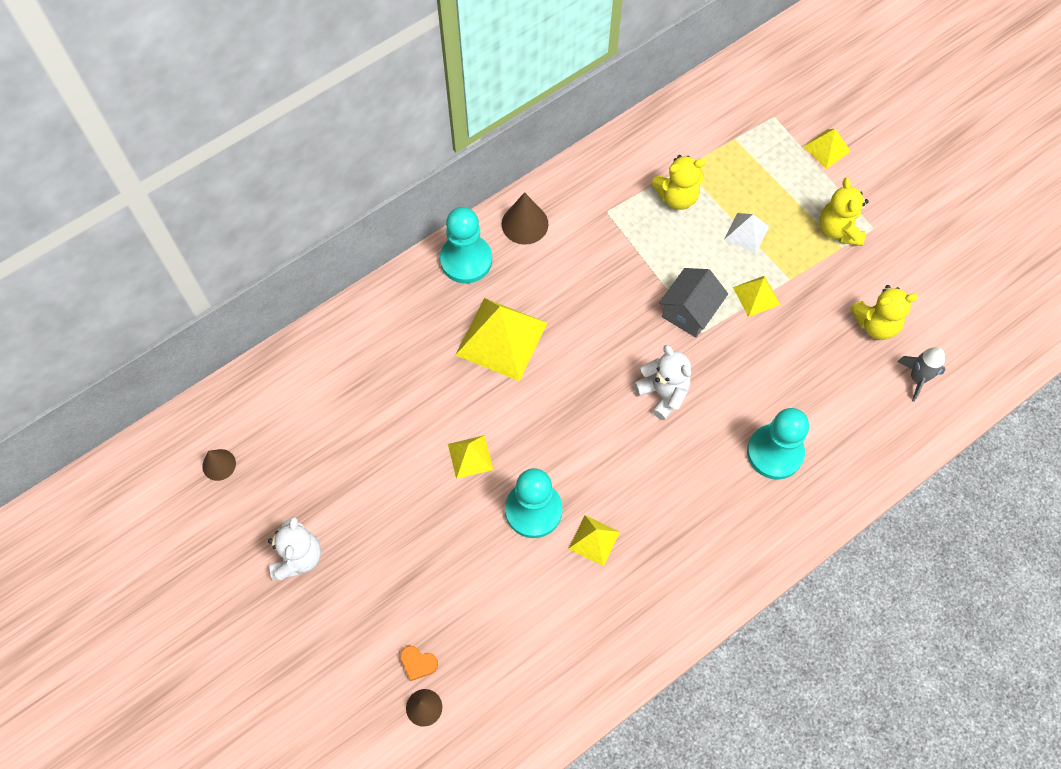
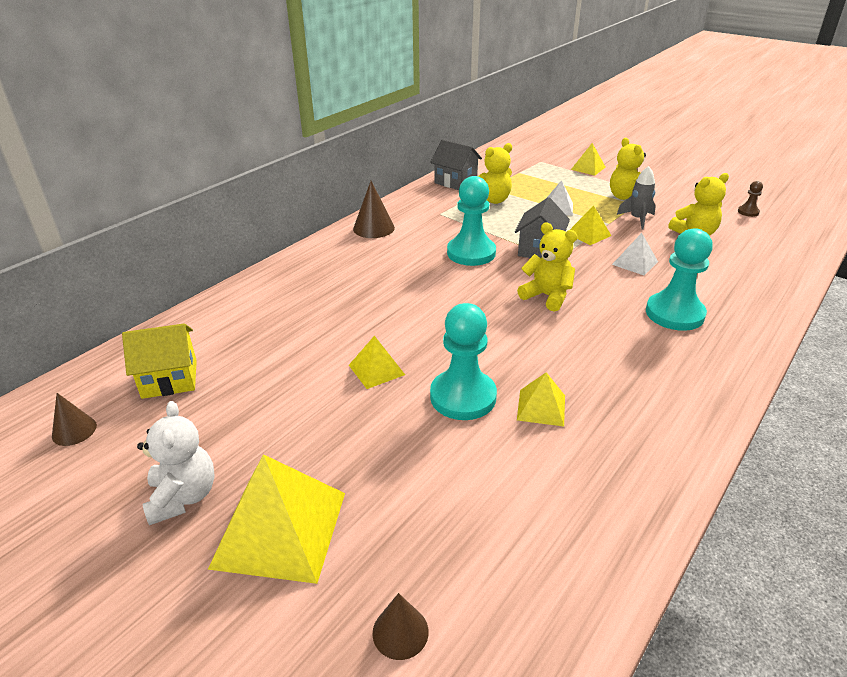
camera: 15 degrees left, 30 degrees down
(295, 421) = (169, 379): none -> yellow house
(418, 663) = (375, 577): orange heart -> none
(466, 260) = (328, 252): turquoise pawn -> turquoise pawn (471, 253)
(501, 338) = (378, 289): yellow pyramid -> yellow pyramid (280, 529)
(648, 143) = (455, 182): none -> grey house
(663, 393) = (547, 296): white teddy bear -> yellow teddy bear
(780, 361) = (635, 263): none -> white pyramid
(917, 378) = (753, 254): grey rocket -> grey rocket (637, 219)
(966, 297) = (748, 212): none -> brown pawn

